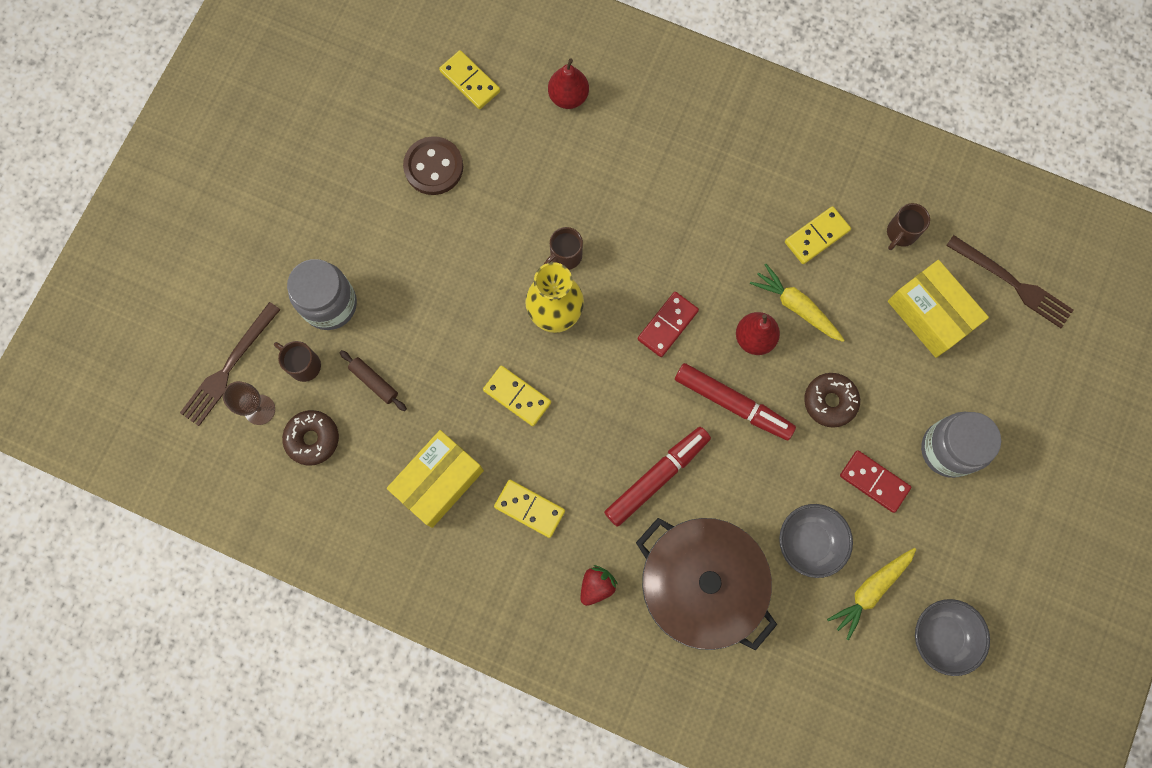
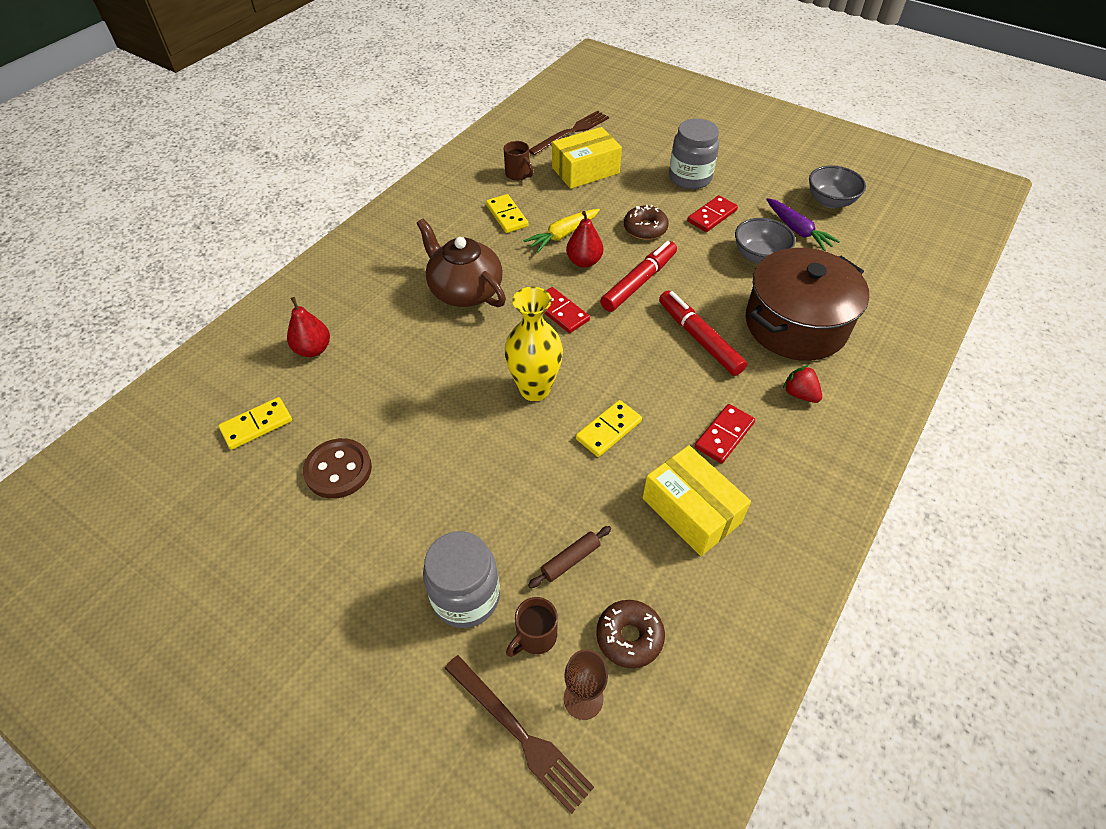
camera: 80 degrees left, 25 degrees down
(529, 509) = (724, 435): yellow domino -> red domino
(565, 256) = (474, 374): brown mug -> none
(680, 219) = (465, 290): none -> brown teapot
(870, 591) = (797, 230): yellow carrot -> purple carrot

